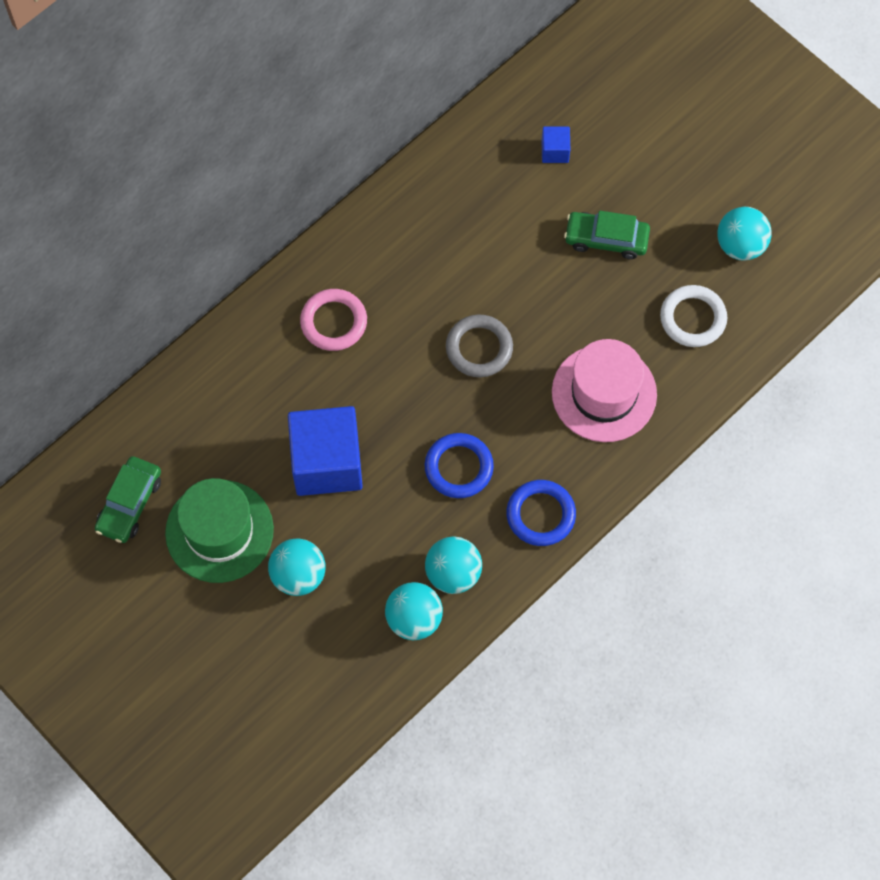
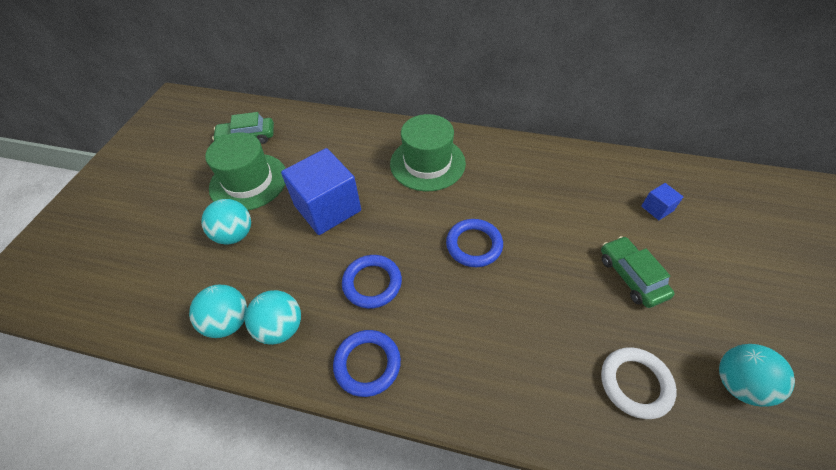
camera: 60 degrees right, 15 degrees down
(334, 322) = (427, 163): pink ring -> green hat
(479, 348) = (474, 245): grey ring -> blue ring
(604, 393) = (508, 350): pink hat -> none

